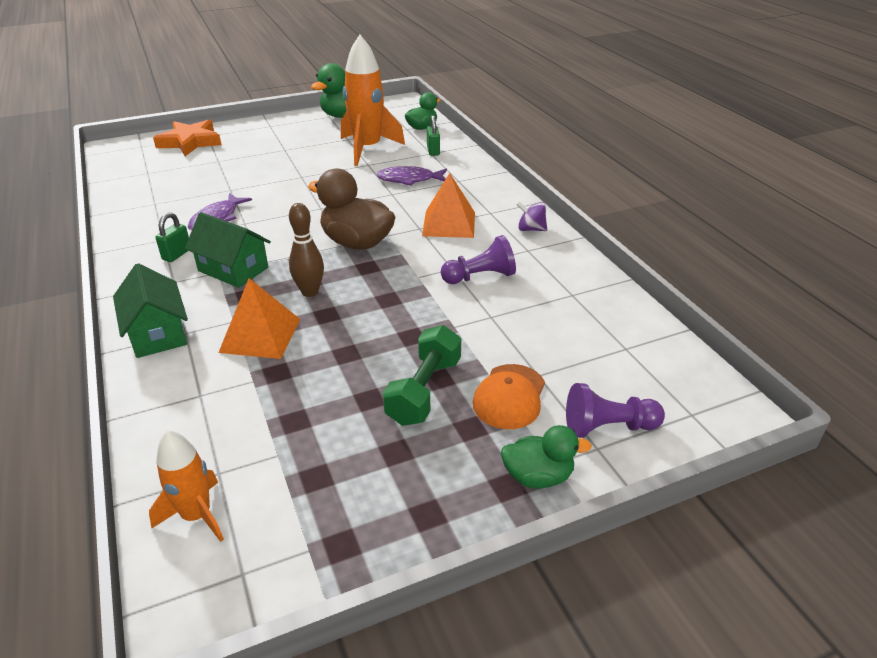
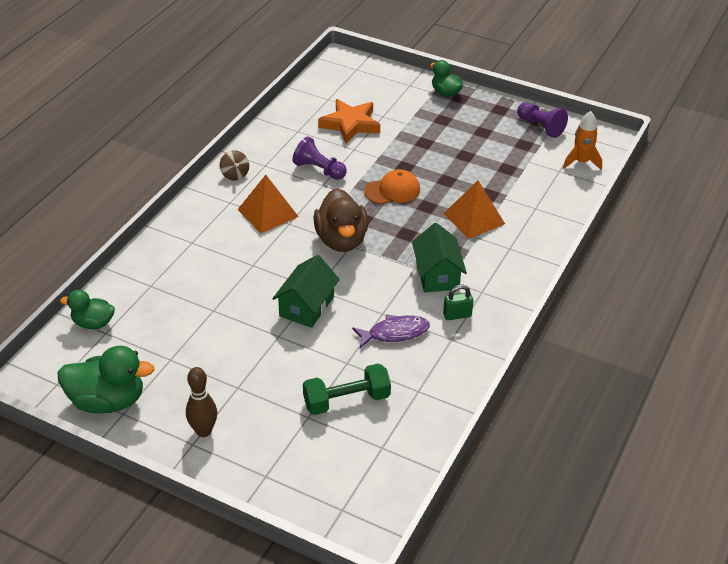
camera: 130 degrees left, 5 degrees up
(157, 333) = (524, 258): green house -> green house (306, 306)
(190, 142) = (293, 475): orange star -> orange star (350, 124)
(310, 292) = (416, 226): brown bowling pin -> brown bowling pin (203, 431)
(367, 149) = (181, 330): orange rocket -> none
(409, 179) = (218, 269): purple fish -> none
(424, 391) = (438, 142): green dumbbell -> green dumbbell (346, 400)
(433, 151) = (145, 286): green padlock -> none
(509, 396) = (409, 117): orange cap -> orange cap (392, 190)
(531, 229) = (235, 175): purple spinning top -> brown spinning top
(608, 427) = (393, 86): purple pawn -> purple pawn (540, 127)

